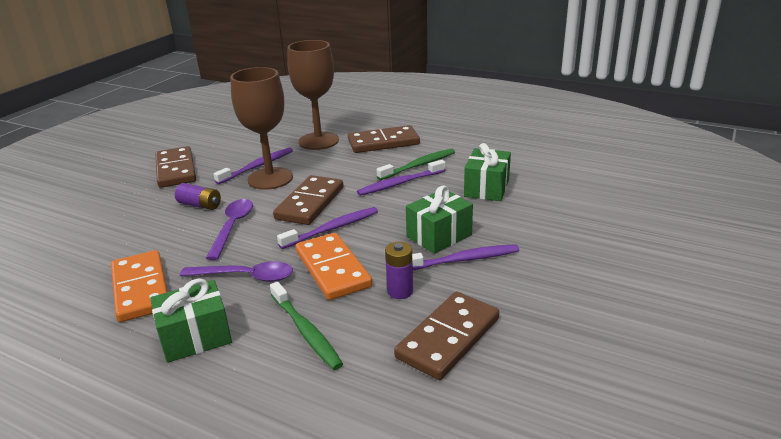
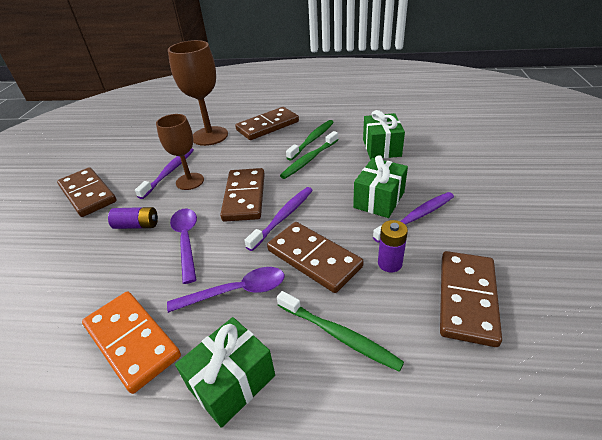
camera: 20 degrees left, 10 degrees up
(270, 178) = (190, 181): brown goblet -> brown goblet, size x0.66
(333, 269) = (314, 258): orange domino -> brown domino
(400, 183) = (309, 159): purple toothbrush -> green toothbrush

